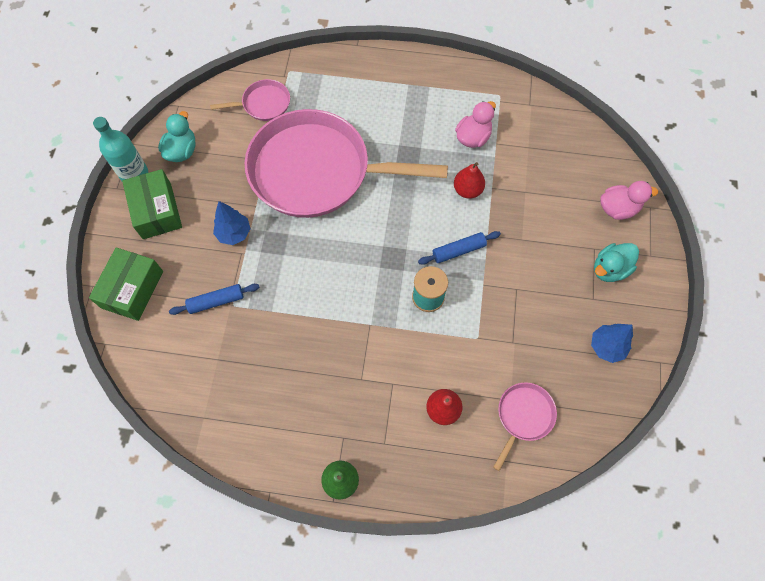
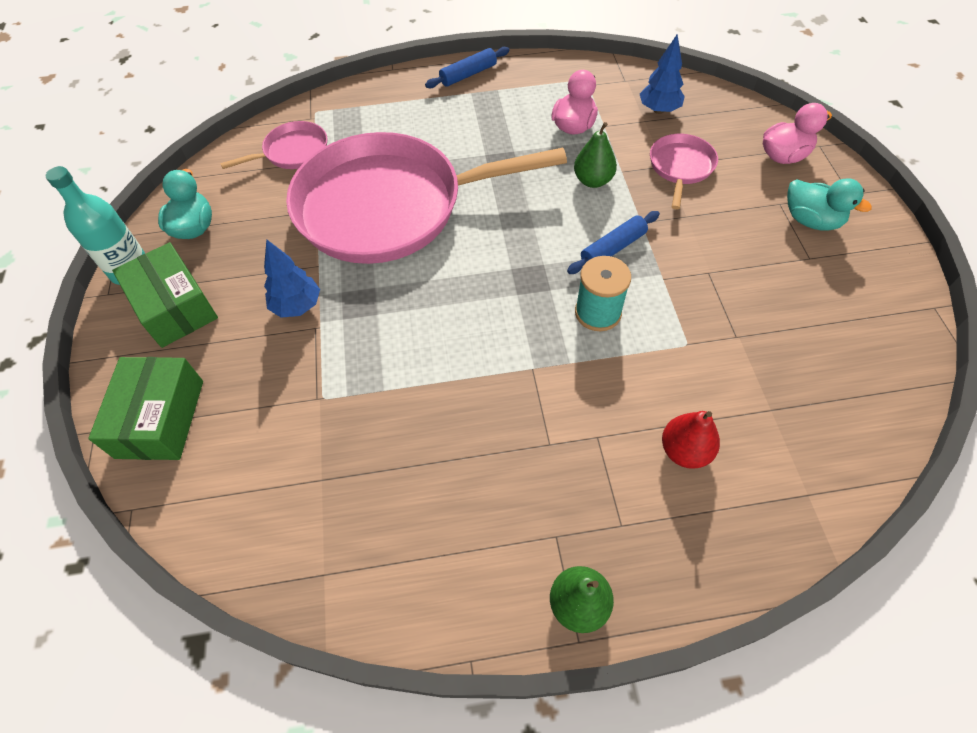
camera: 15 degrees left, 10 degrees down
(216, 301) = (296, 399): blue rolling pin -> blue rolling pin (468, 74)
(467, 190) = (593, 181): red pear -> green pear
(523, 416) = (799, 426): pink pan -> pink pan (680, 167)
(606, 347) = (858, 308): blue tree -> blue tree (659, 110)
(609, 269) = (811, 220): turquoise duck -> turquoise duck turned 90 degrees counterclockwise

